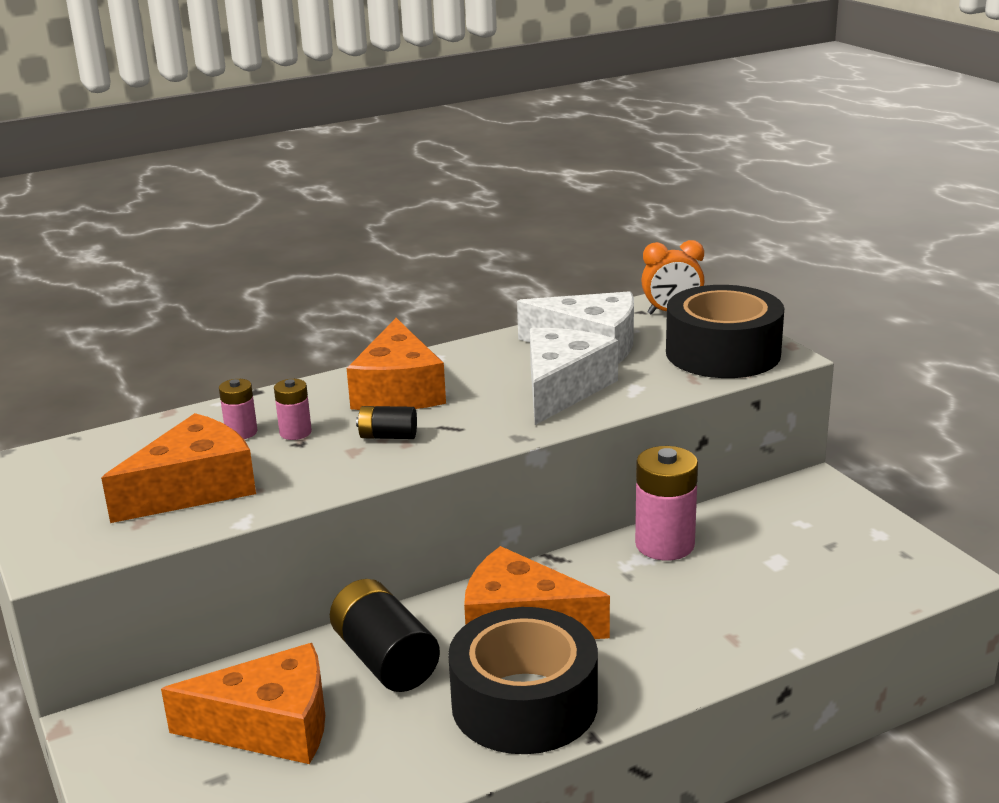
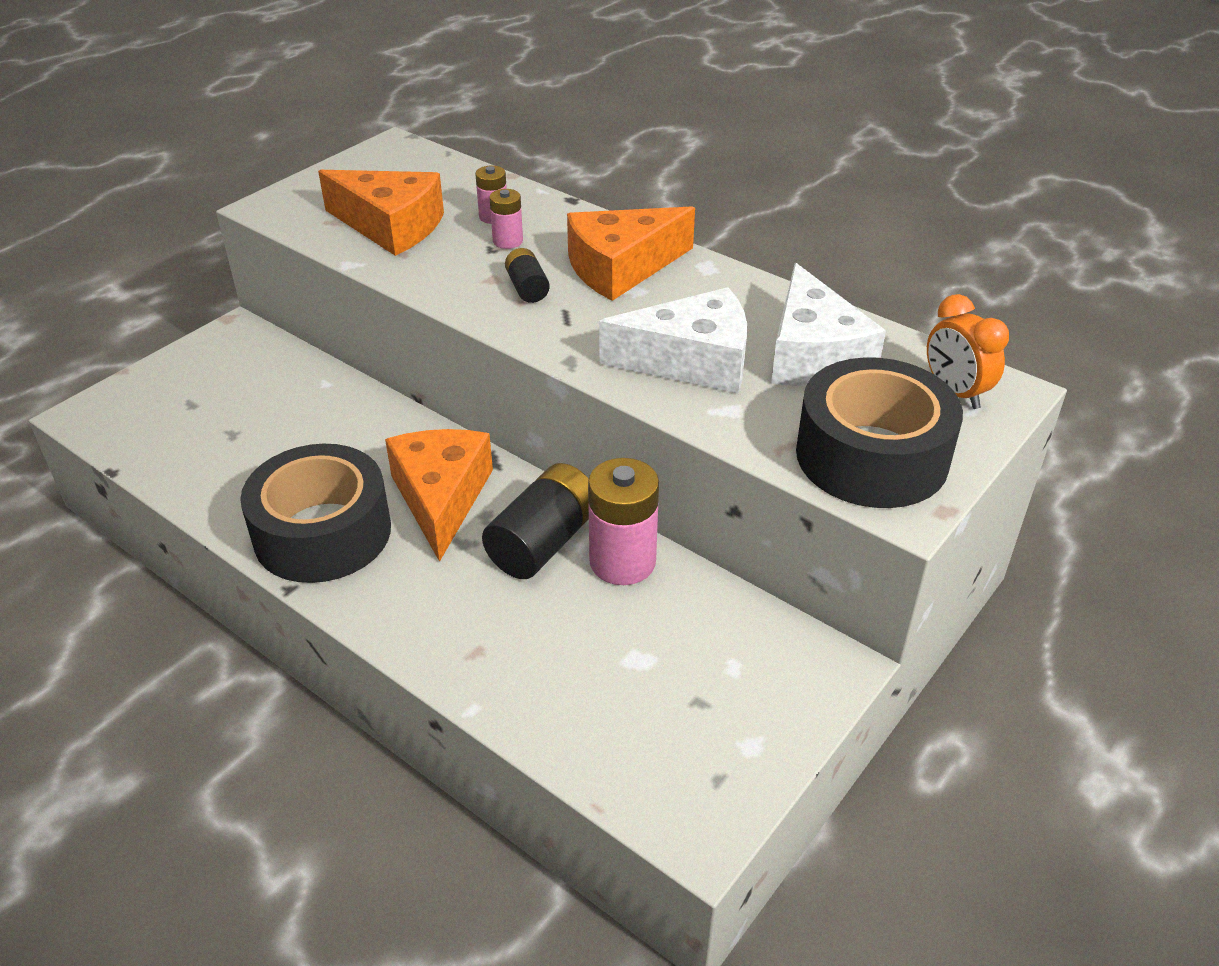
camera: 65 degrees right, 15 degrees up
(270, 726) = (255, 406): orange cheese -> none
(385, 660) = (356, 436): black battery -> black battery (543, 542)

